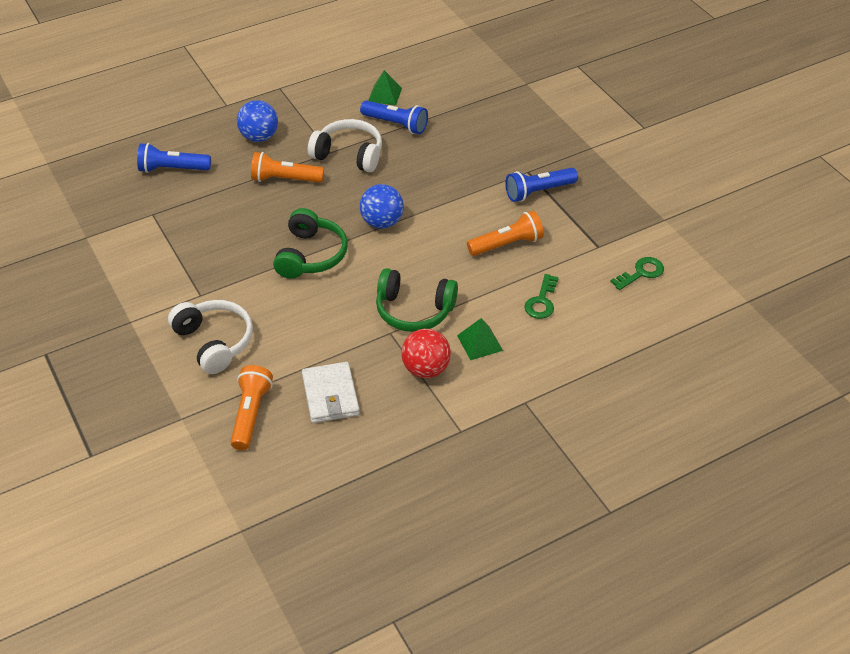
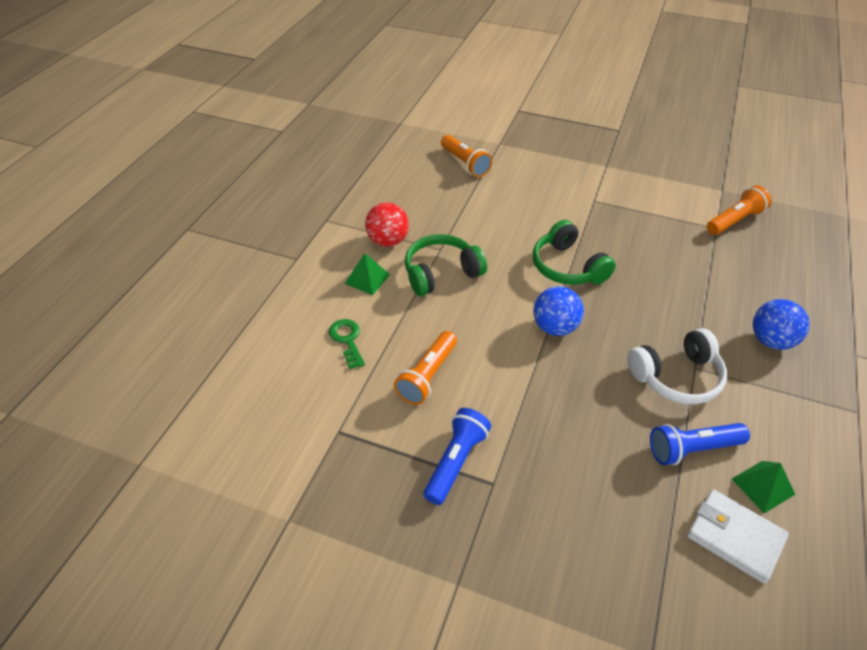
camera: 140 degrees right, 0 degrees up
(172, 169) = (770, 267): blue flashlight -> none
(214, 342) = (541, 183): white headphones -> none
(285, 179) = (684, 315): orange flashlight -> orange flashlight (734, 221)
(330, 395) = (432, 195): white wallet -> white wallet (734, 537)
(641, 273) = (273, 428): green key -> none

